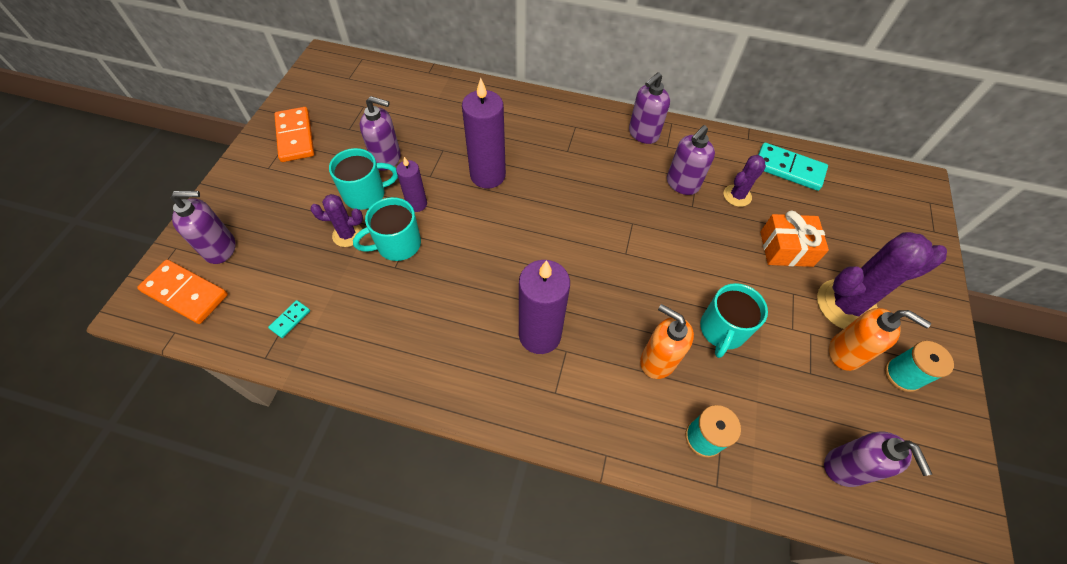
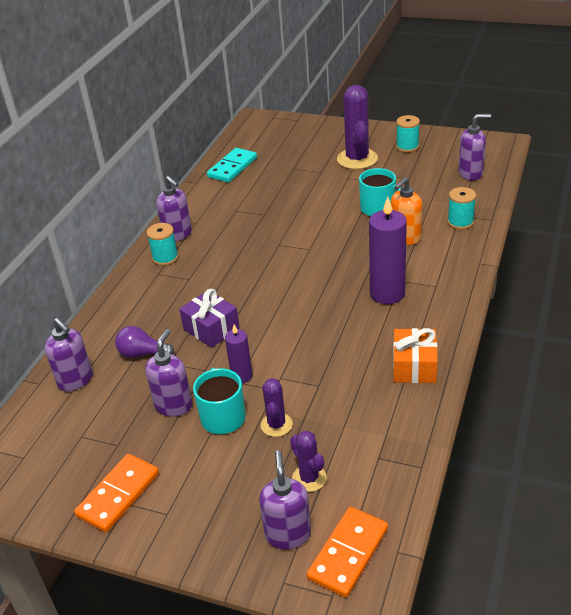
camera: 80 degrees left, 20 degrees down
(290, 320) = (379, 454): turquoise domino -> none
(295, 136) = (118, 495): orange domino -> orange domino turned 45 degrees counterclockwise
(397, 244) = (291, 386): turquoise mug -> none
(457, 130) = (142, 354): none -> purple light bulb
(488, 175) = (211, 329): purple candle -> purple gift
(601, 129) = (165, 258): none -> turquoise spool
(682, 184) = (240, 217): purple soap dispenser -> purple soap dispenser (75, 380)
(737, 196) = (256, 192): purple cactus -> purple cactus (309, 478)
(786, 249) = (309, 176): orange gift -> orange gift (414, 366)
(845, 353) = (393, 164): orange soap dispenser -> none

